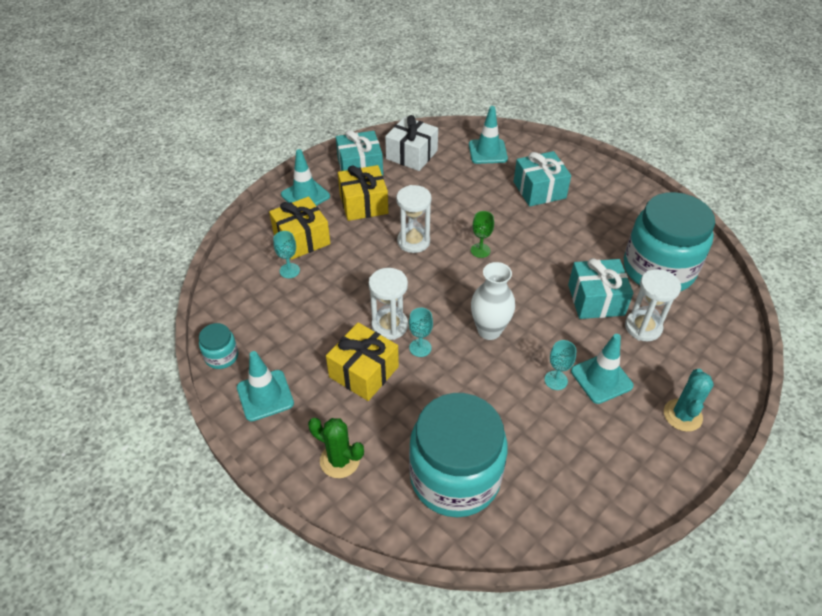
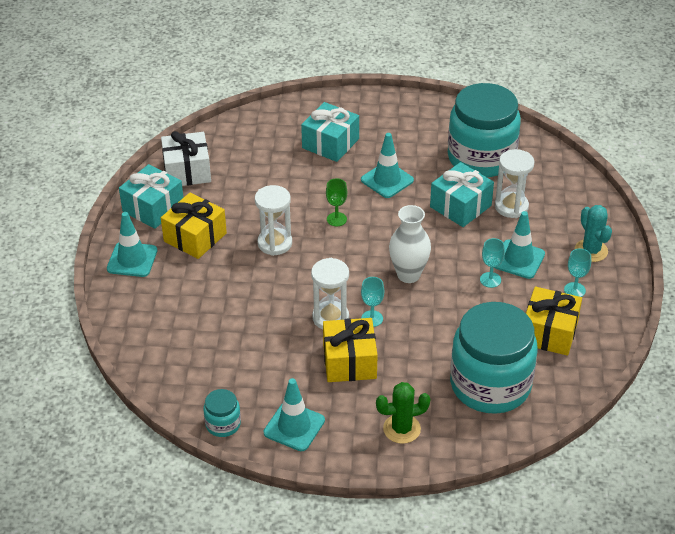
camera: 40 degrees left, 5 degrees down
(289, 270) = (197, 327): turquoise goblet -> turquoise goblet (574, 290)
(302, 239) = (175, 297): yellow gift -> yellow gift (549, 333)
(487, 151) = (252, 133): turquoise traffic cone -> turquoise traffic cone (387, 180)

